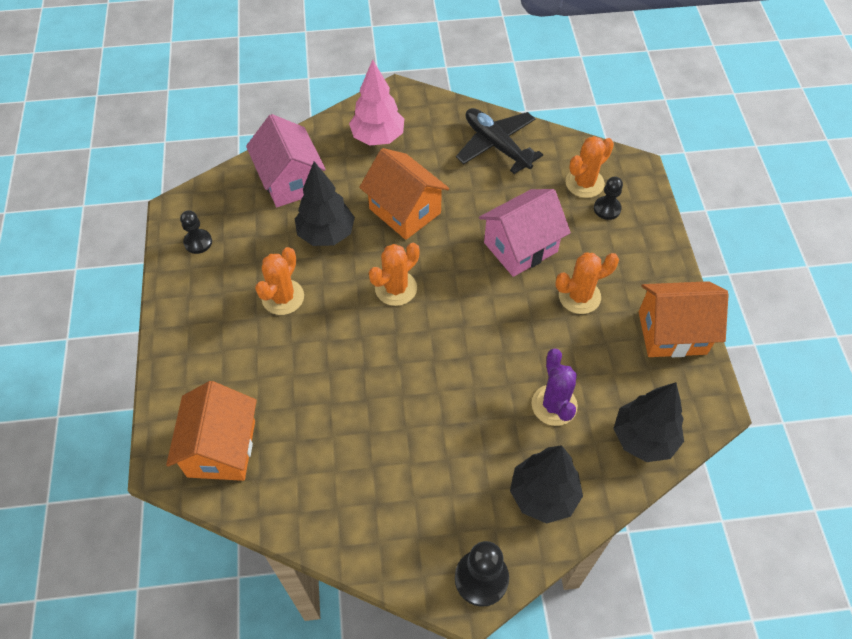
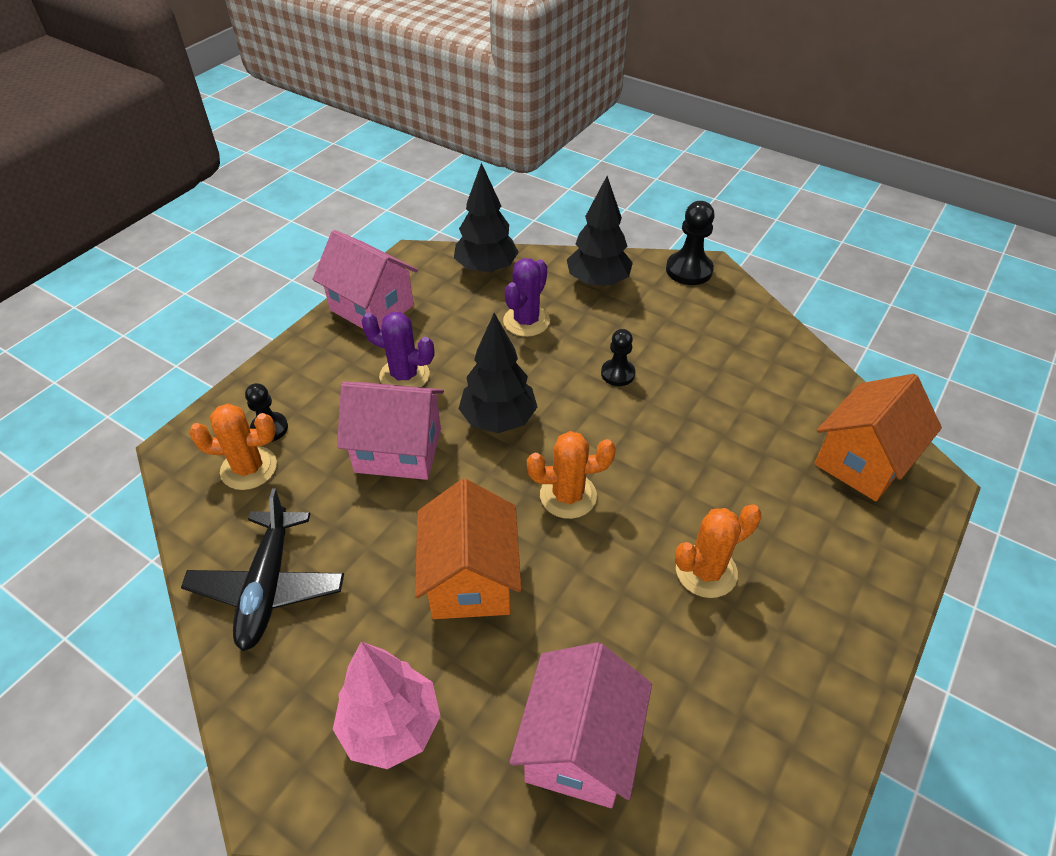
camera: 140 degrees left, 10 degrees down
(198, 242) = (782, 736): black pawn -> black pawn (617, 374)
(326, 234) = (593, 618): black tree -> black tree (498, 420)
(579, 296) = (404, 375): orange cactus -> purple cactus
(672, 333) = (371, 308): orange house -> pink house

